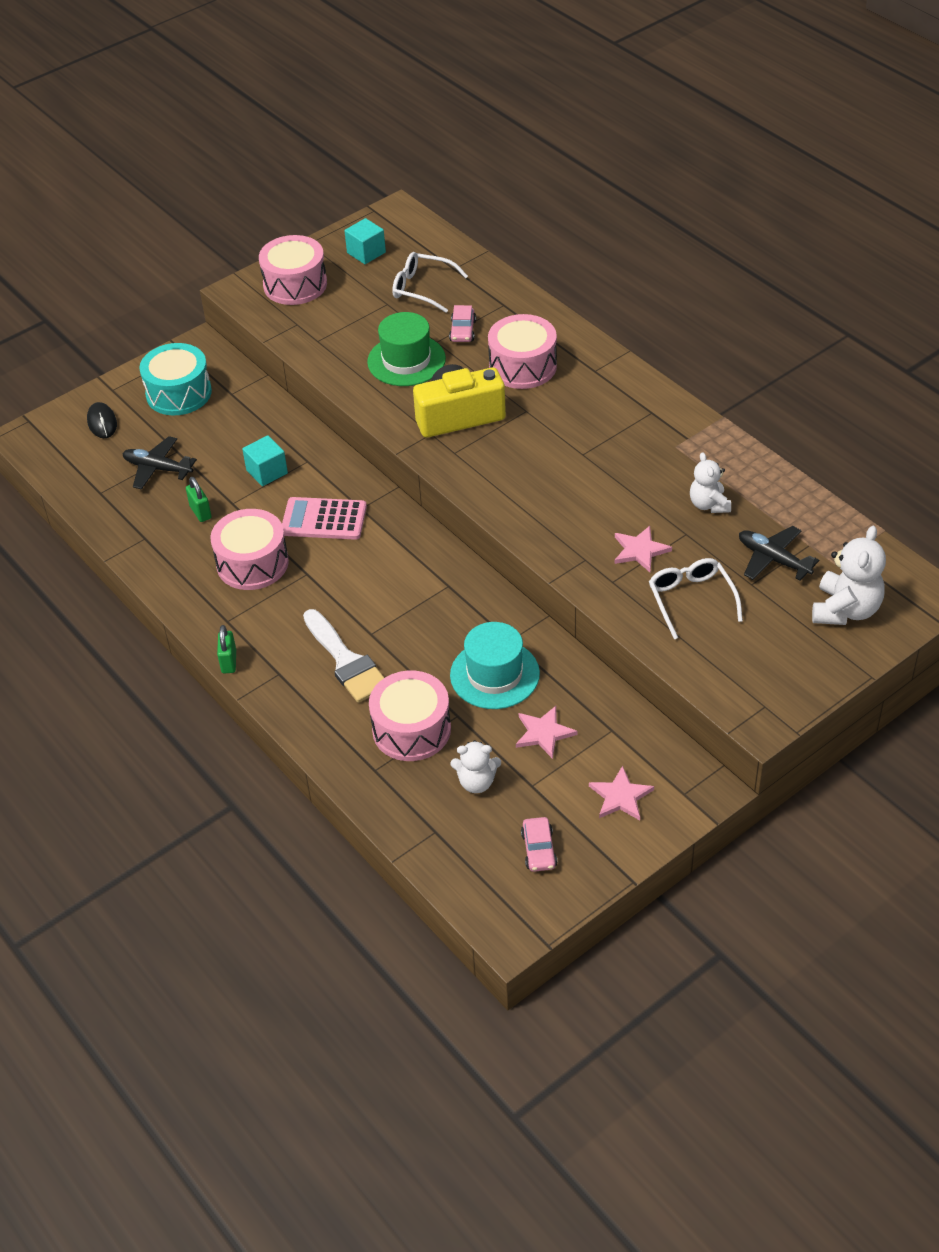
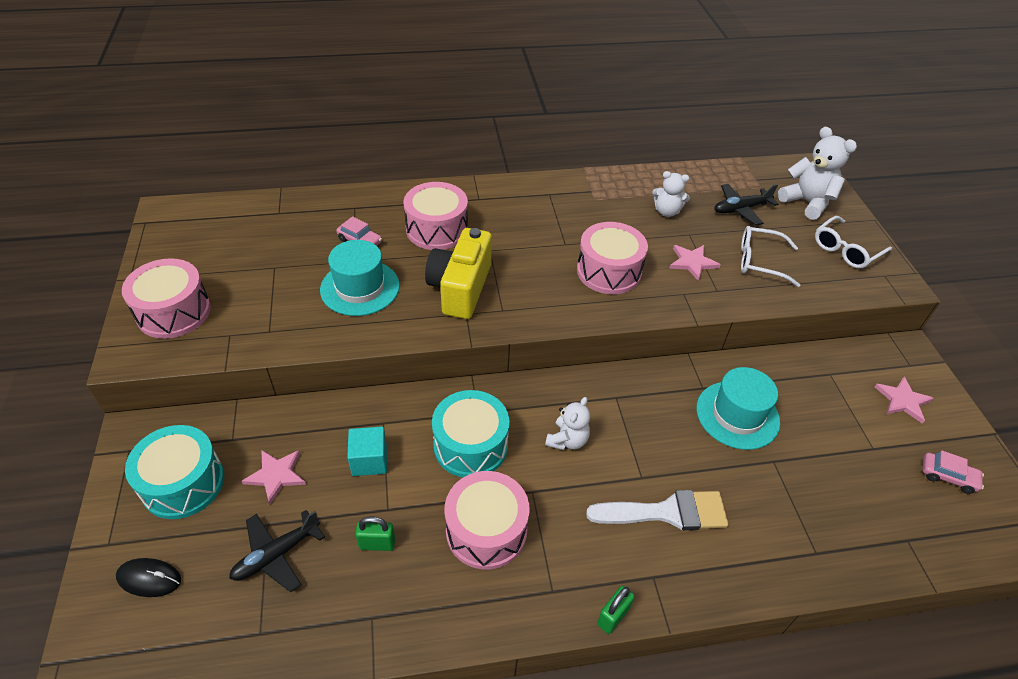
camera: 65 degrees left, 0 degrees up
(229, 662) = (613, 616): green padlock -> green padlock turned 75 degrees counterclockwise
(324, 519) = (470, 445): pink calculator -> turquoise drum
(366, 253) = (193, 250): turquoise cube -> none
(406, 360) = (360, 288): green hat -> turquoise hat
(411, 729) = (777, 501): pink drum -> pink drum (609, 271)
(422, 288) = (281, 239): white glasses -> white glasses (846, 250)
(476, 782) = (858, 483): white teddy bear -> white teddy bear (567, 440)
(544, 733) = (818, 414): pink star -> pink star (276, 475)

